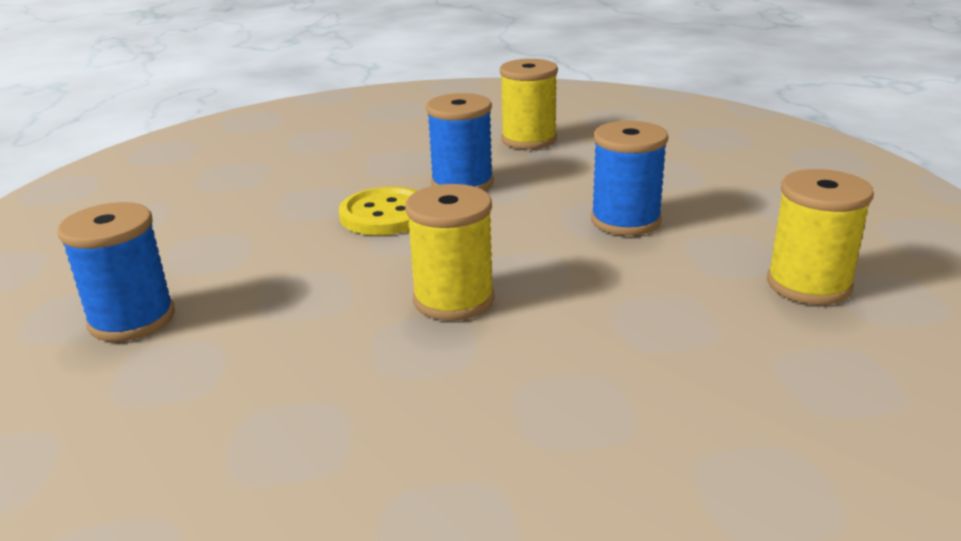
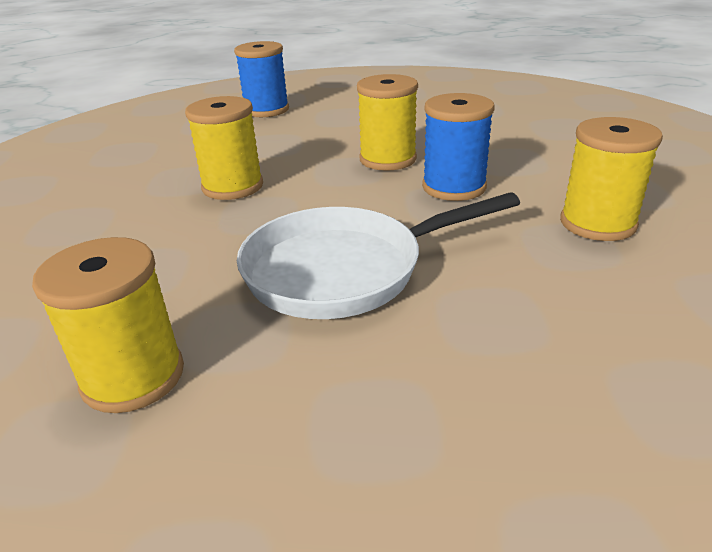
camera: 95 degrees right, 5 degrees up
(385, 214) = (388, 159): yellow button -> yellow spool
(625, 220) = (344, 270): blue spool -> white pan

